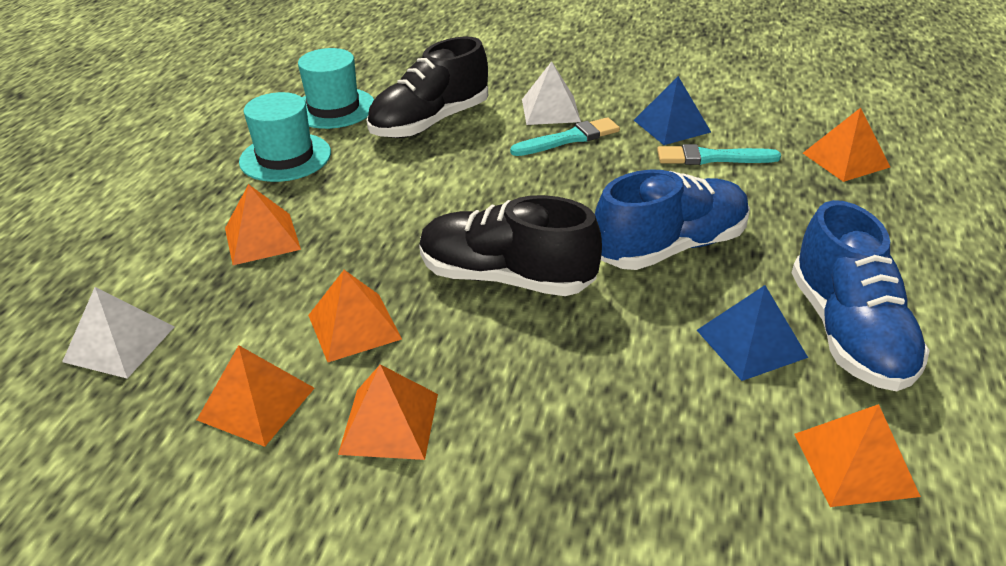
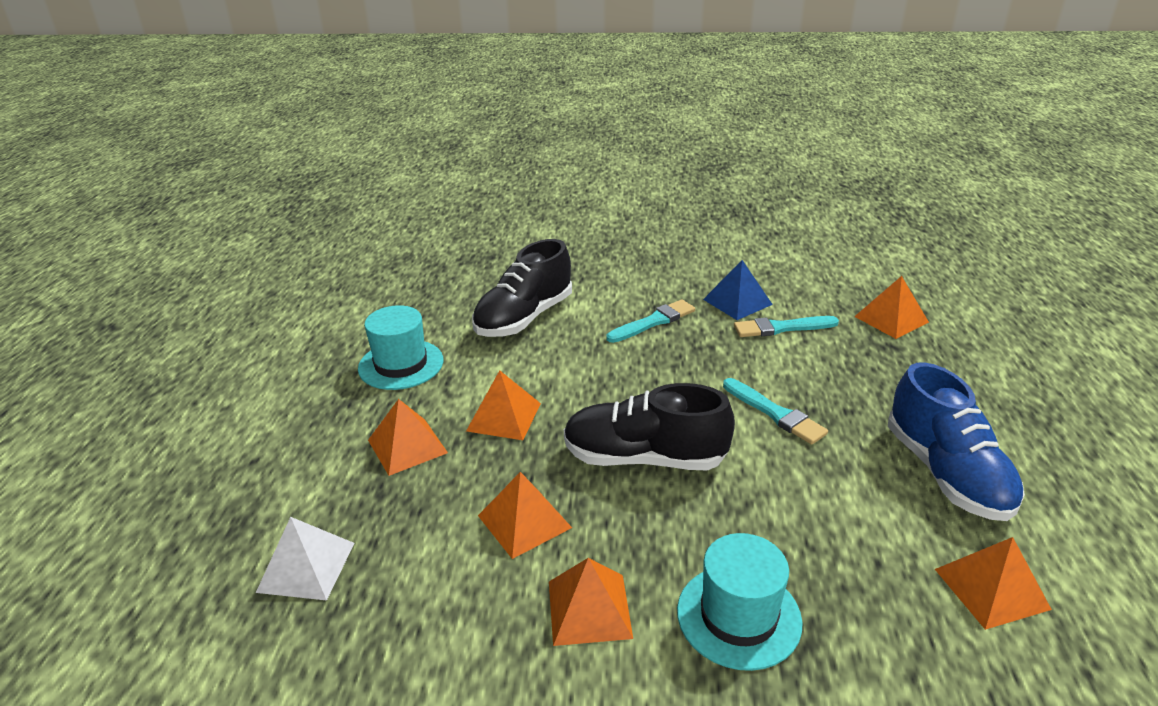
camera: 10 degrees left, 5 degrees down
(256, 403) = (460, 608): orange pyramid -> orange pyramid (504, 417)
(334, 108) = (429, 312): turquoise hat -> turquoise hat (738, 616)
(550, 110) = (628, 296): white pyramid -> none
(670, 247) = (775, 413): blue shoe -> turquoise brush
(751, 343) = (872, 492): blue pyramid -> none

